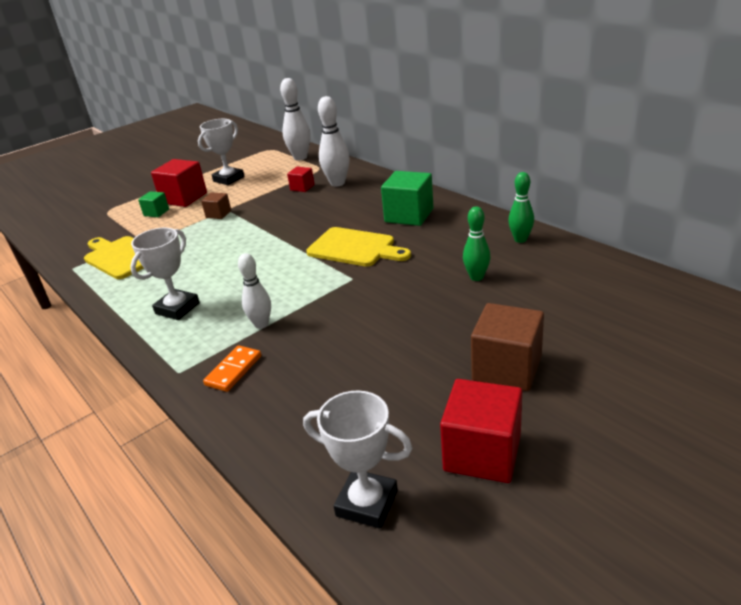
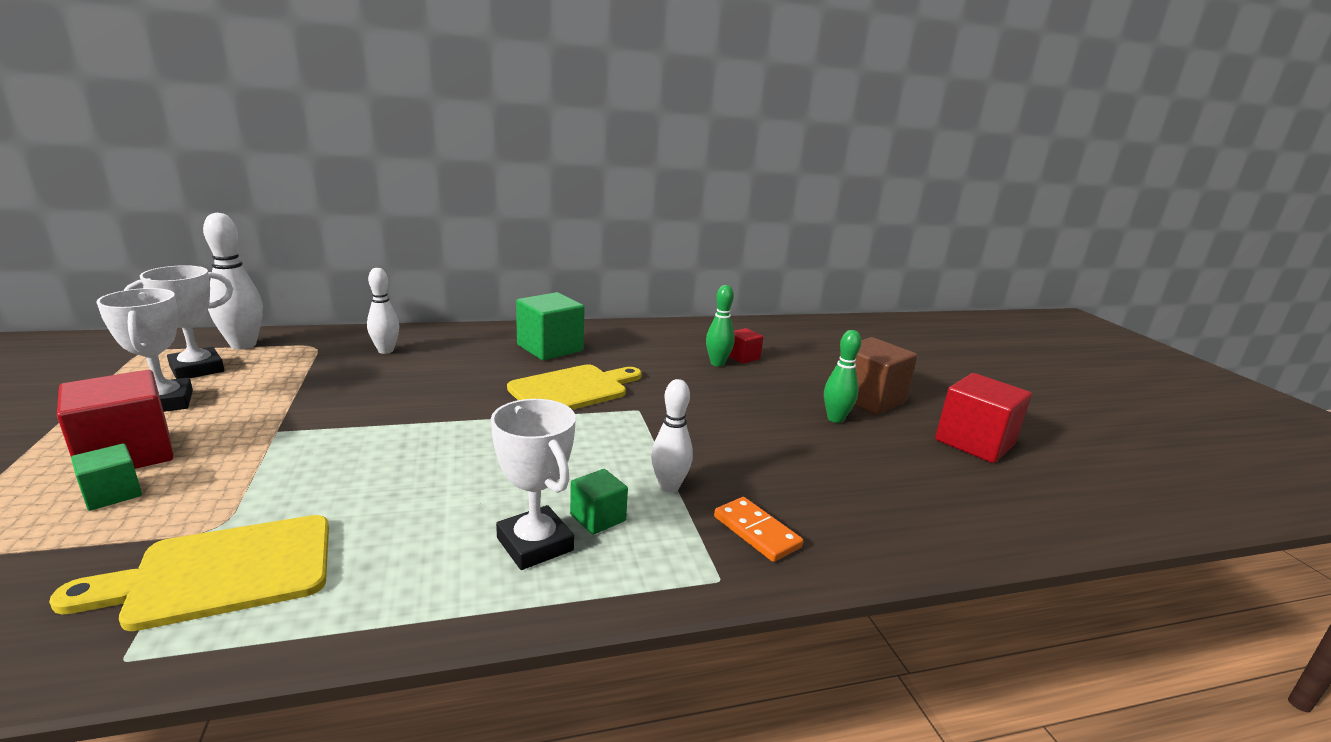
camera: 70 degrees left, 10 degrees down
(212, 315) = (598, 518): none -> green cube
(218, 214) = (278, 440): brown cube -> none
(302, 187) = (344, 369): red cube -> red cube (742, 357)
(337, 183) = (385, 350): white bowling pin -> white bowling pin, size x0.66
(367, 503) = (1027, 510): white trophy -> white trophy (197, 369)
(520, 239) = (678, 331): green bowling pin -> green bowling pin (835, 419)

